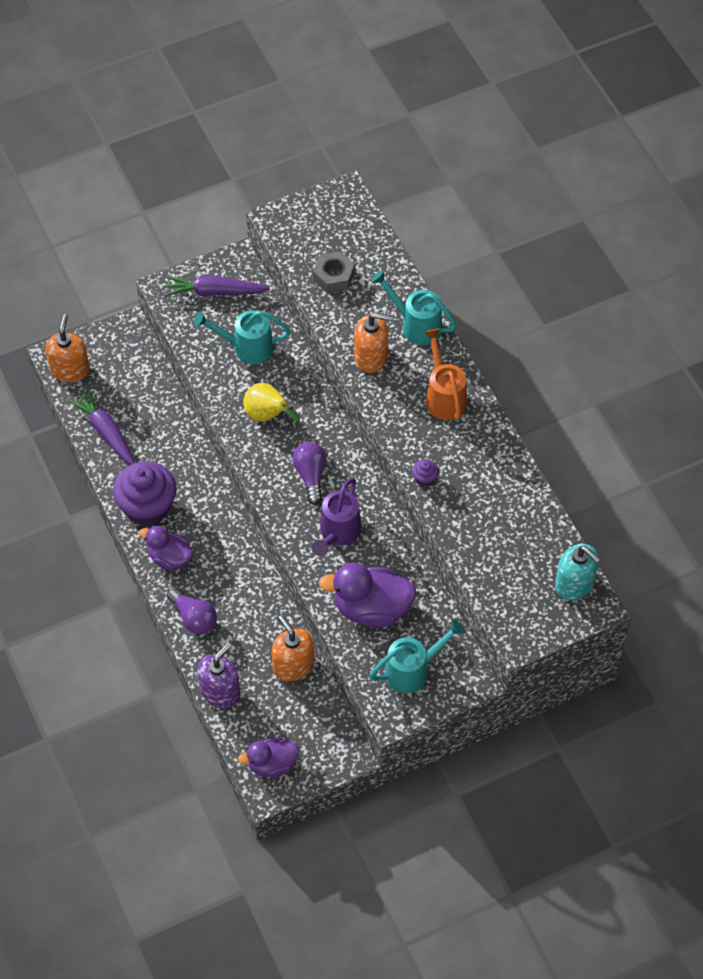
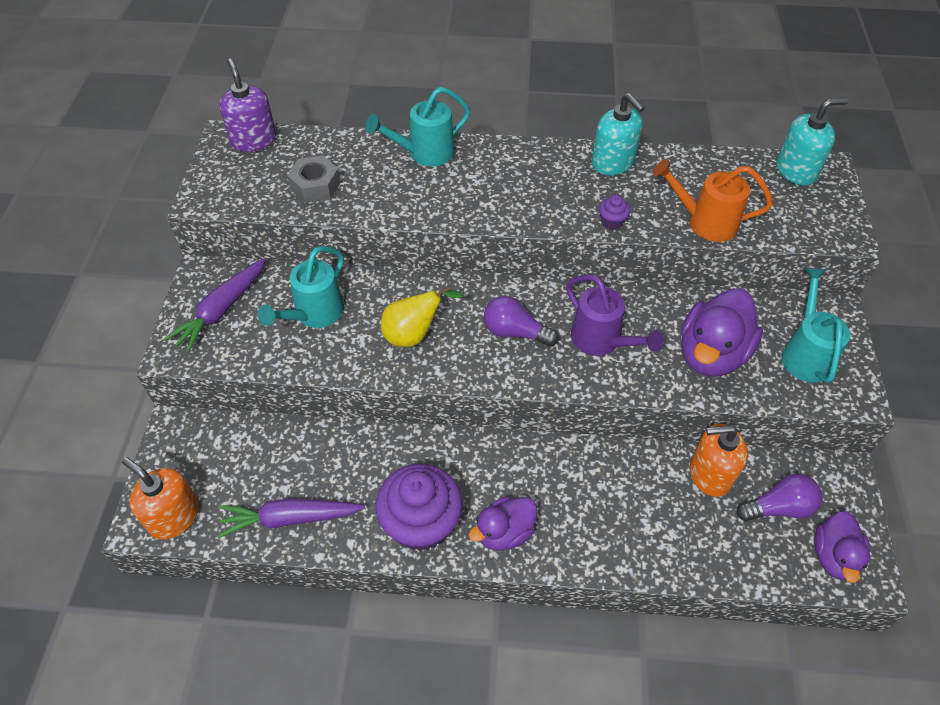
camera: 60 degrees left, 5 degrees down
(193, 617) = (599, 545): purple light bulb -> purple light bulb (778, 508)
(220, 691) = (713, 565): purple soap dispenser -> purple soap dispenser (254, 140)
(371, 356) = (435, 199): orange soap dispenser -> none
(444, 396) = (523, 169): orange watering can -> orange watering can (705, 222)
(493, 453) = (613, 163): none -> turquoise soap dispenser

